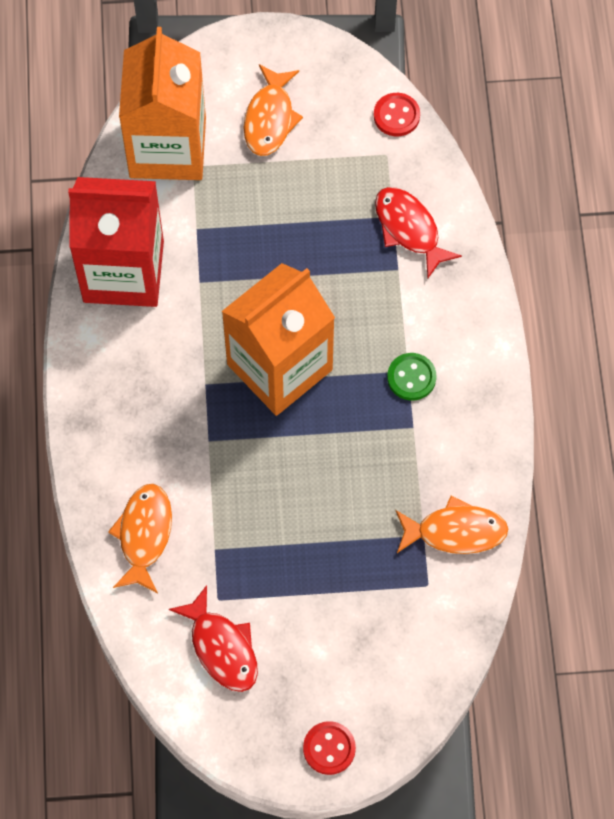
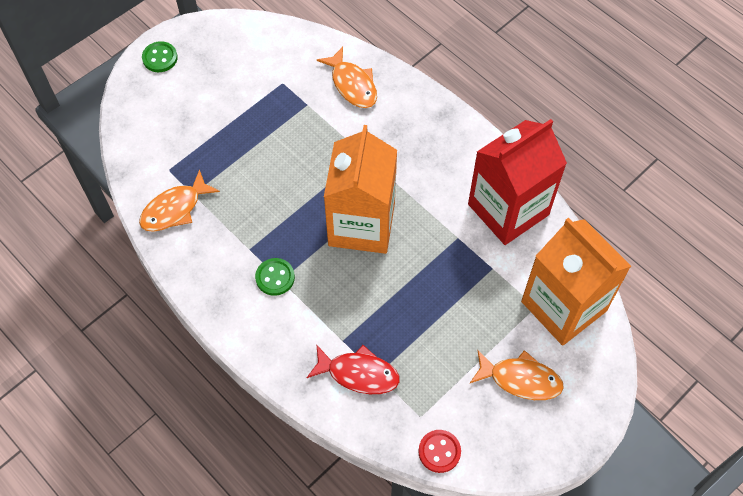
camera: 140 degrees right, 5 degrees down
(222, 647) = (259, 63): red fish -> none
(270, 118) = (520, 379): orange fish -> orange fish turned 135 degrees clockwise
(329, 748) = (160, 58): red button -> green button

